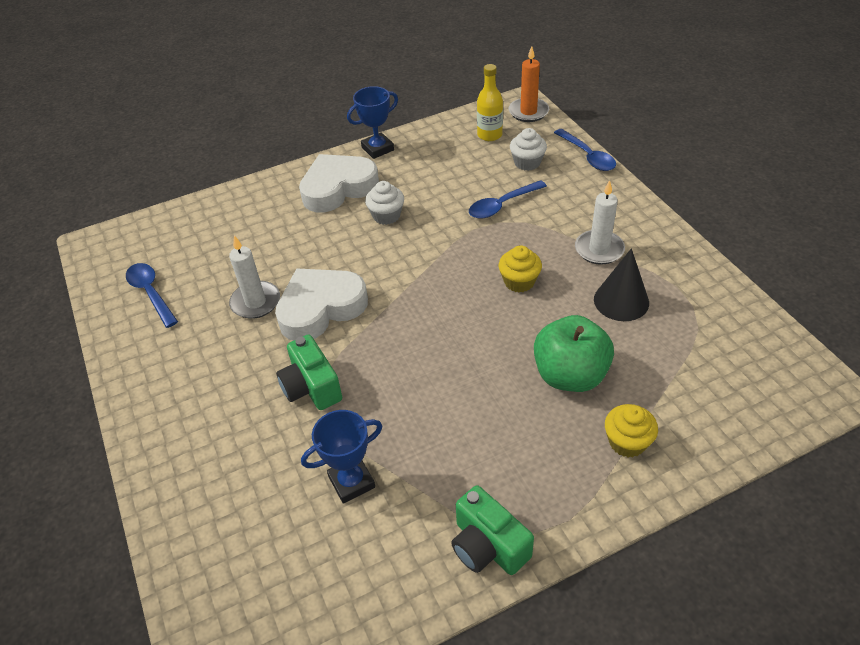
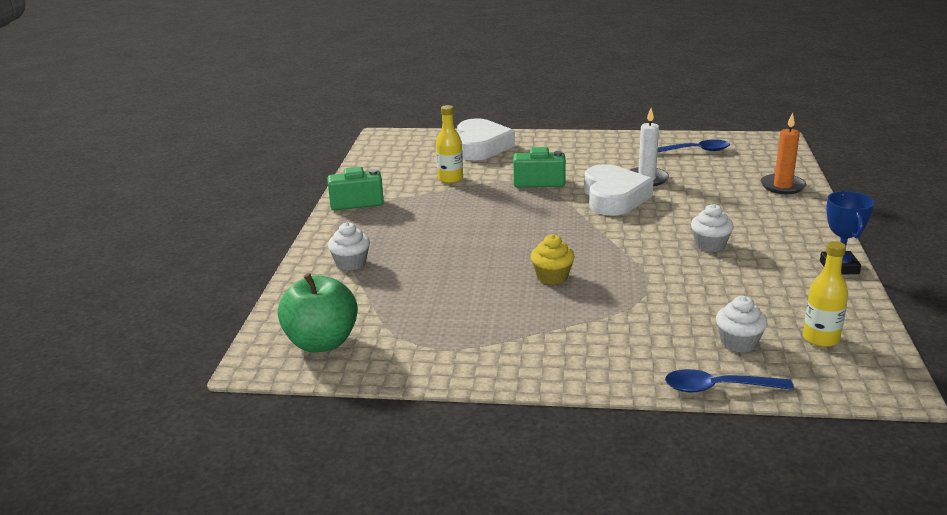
camera: 120 degrees right, 20 degrees down
(338, 188) = (777, 234): white heart -> white heart (481, 146)
(351, 482) = (450, 179): blue trophy -> yellow bottle
(502, 205) = (671, 303): blue spoon -> none
(528, 112) = (862, 384): orange candle -> orange candle (782, 186)
(570, 375) = (430, 264): green apple -> green apple (321, 343)
(599, 249) = (548, 329): white candle -> none
(621, 301) = (472, 313): black cone -> none
(627, 442) = (351, 263): yellow cupcake -> white cupcake

